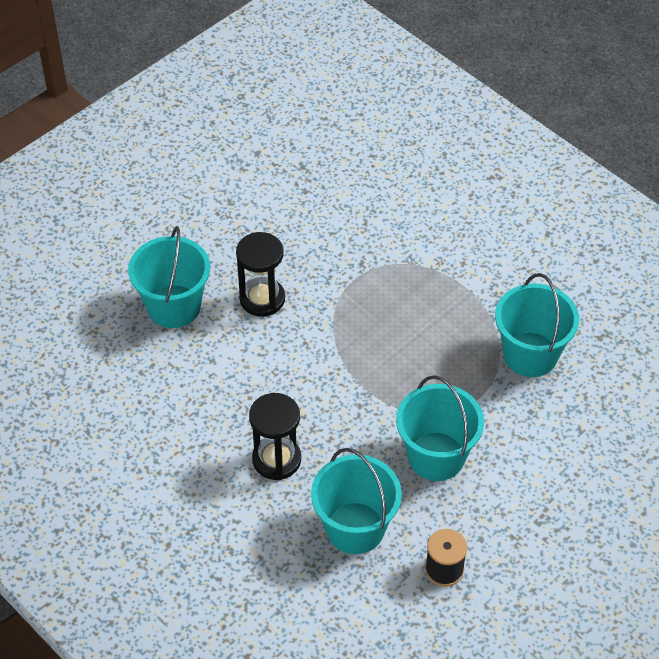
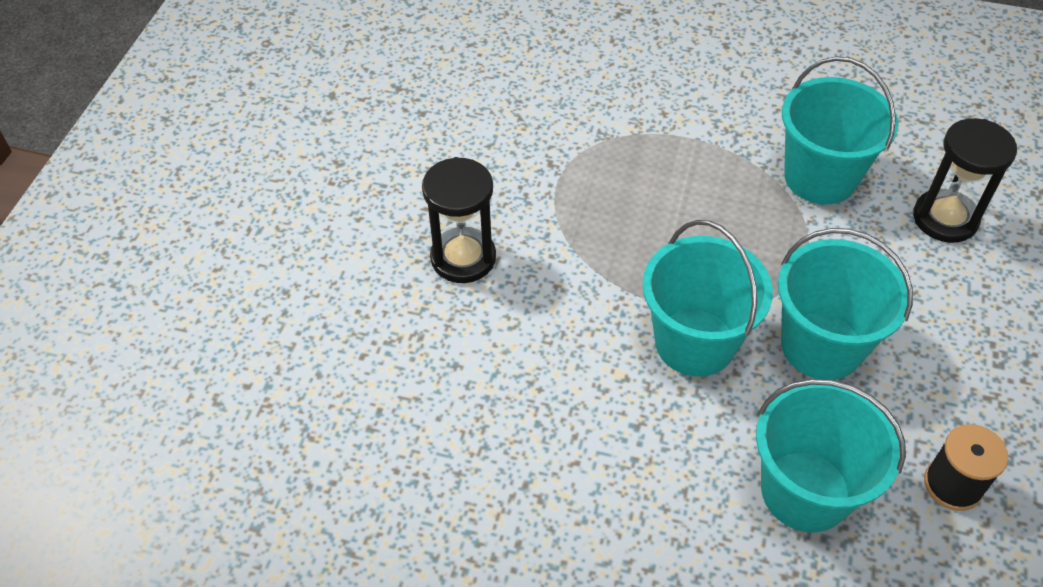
camera: 30 degrees left, 0 degrees up
(174, 306) = (355, 320): turquoise bucket -> turquoise bucket (695, 342)
(276, 459) = (636, 453): black hourglass -> black hourglass (945, 219)

